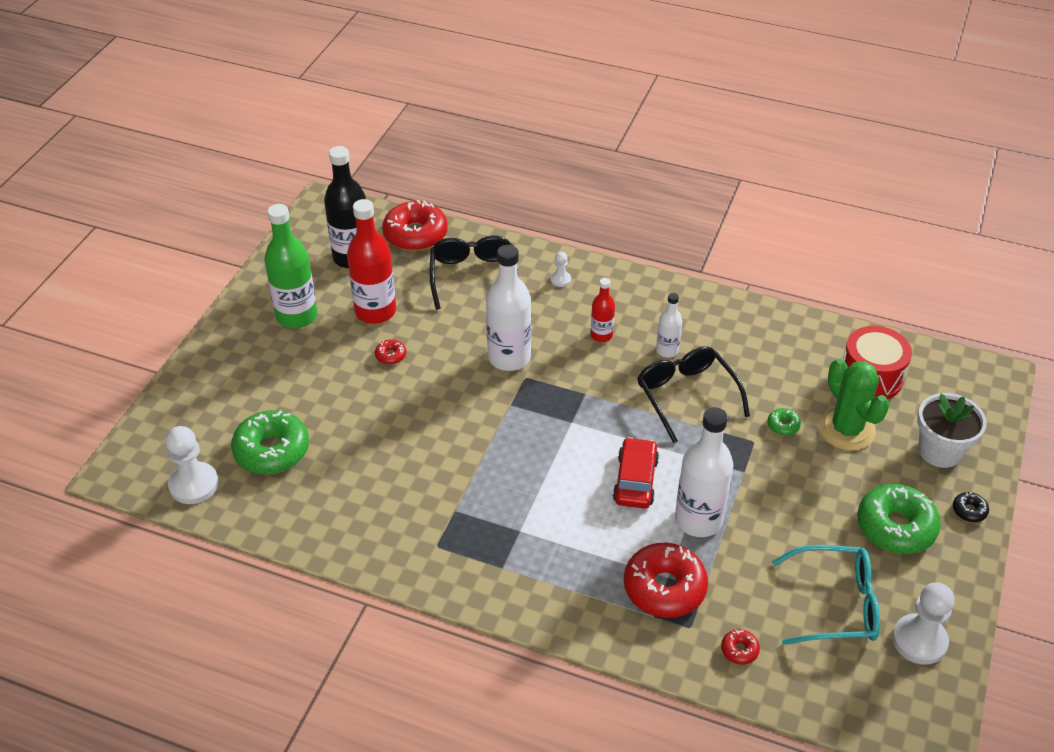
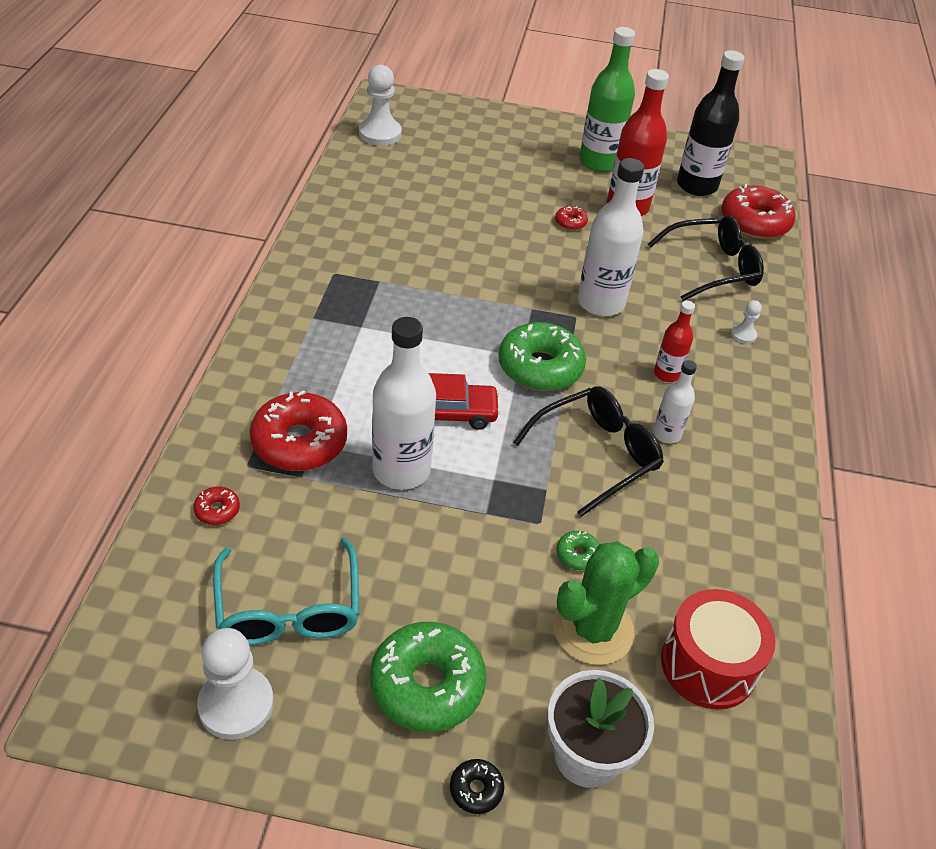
camera: 75 degrees right, 0 degrees up
(272, 450) = (428, 167): green donut -> green donut (540, 367)

